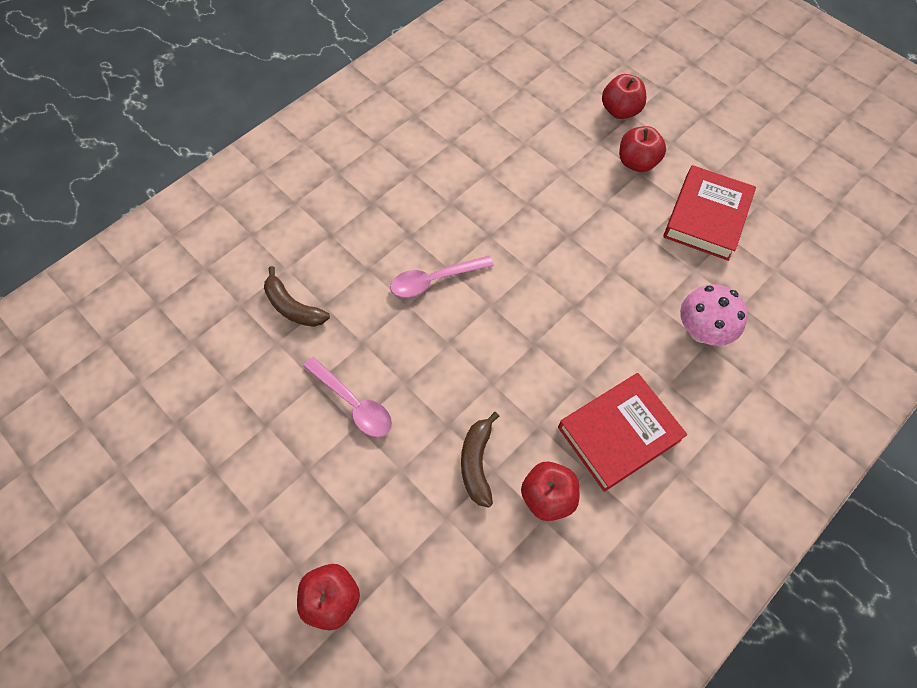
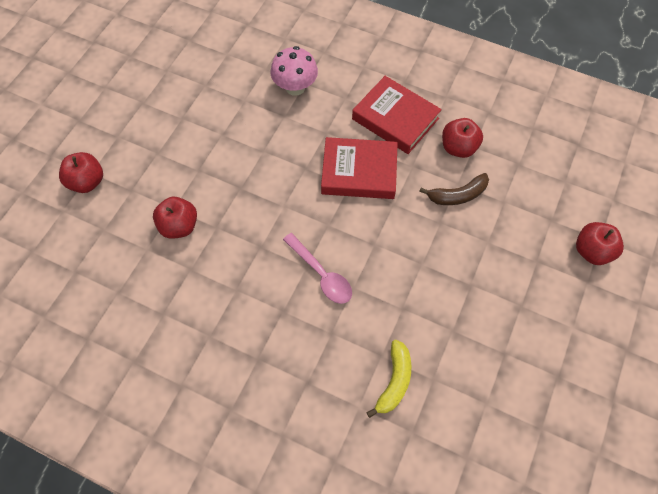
camera: 110 degrees left, 0 degrees up
(293, 307) = (394, 381): brown banana -> yellow banana
(354, 403) = (455, 293): pink spoon -> none
(637, 162) = (146, 157): red apple -> red apple (179, 226)
(706, 217) = (191, 101): red book -> red book (359, 172)

